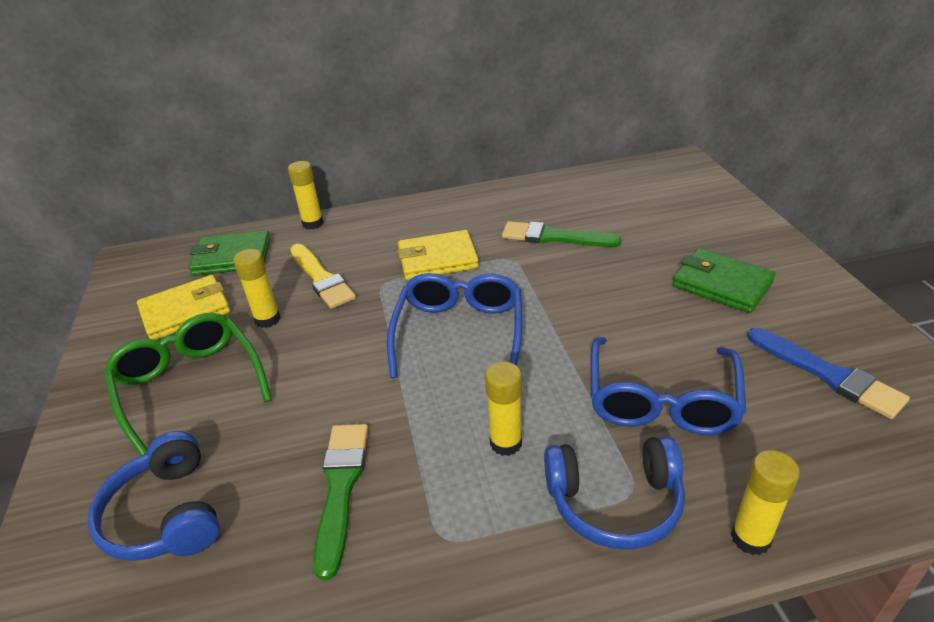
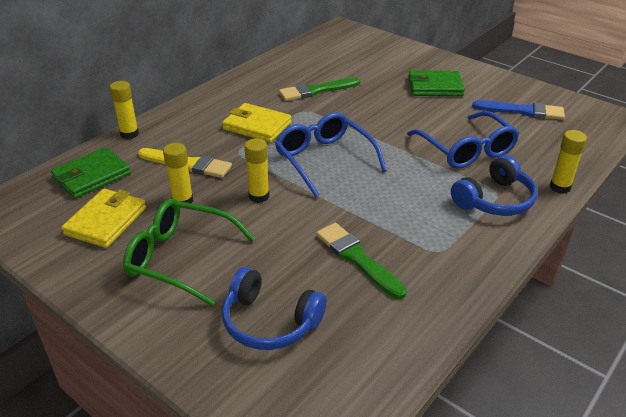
camera: 40 degrees left, 0 degrees up
(437, 259) = (257, 126): yellow wallet -> yellow wallet turned 75 degrees clockwise
(506, 443) = (416, 199): yellow glue stick -> yellow glue stick (259, 196)

